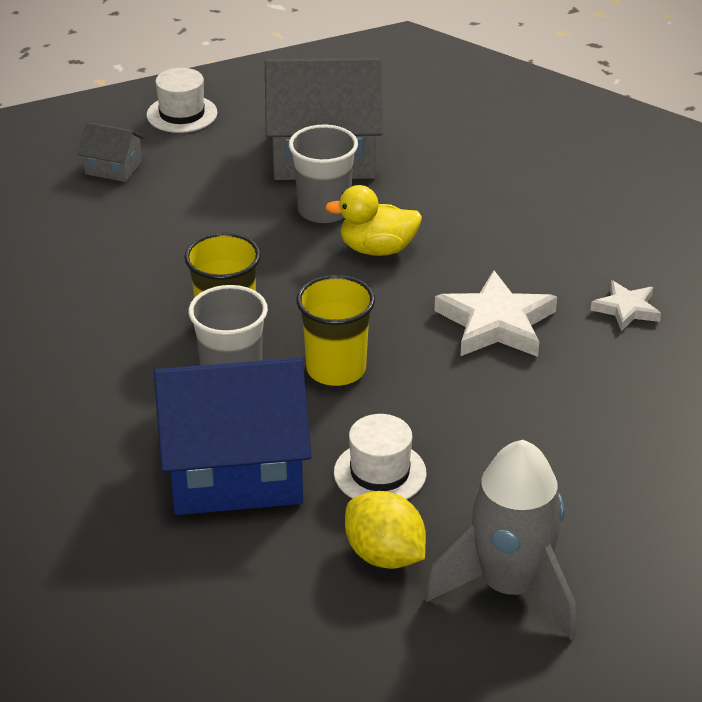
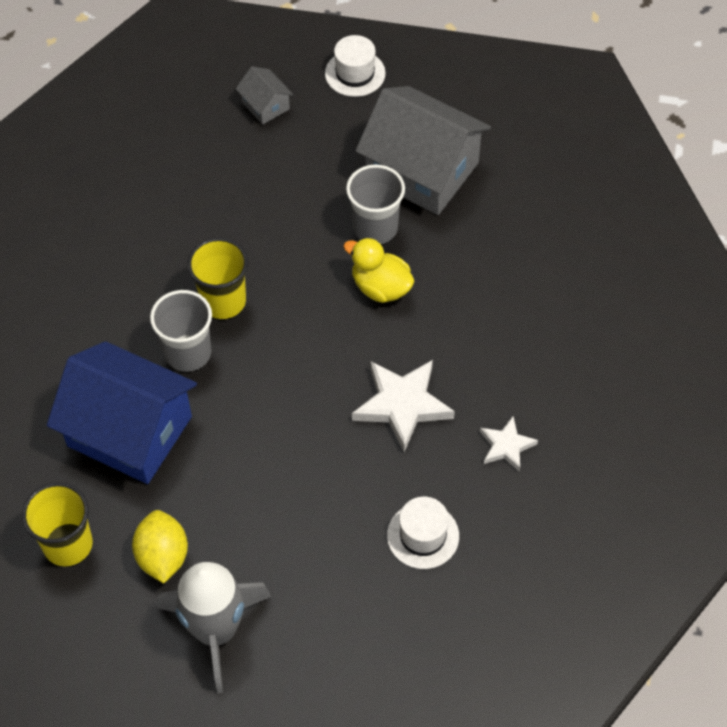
camera: 35 degrees right, 20 degrees up
(336, 369) = (261, 383): yellow cup -> yellow cup (68, 544)
(380, 473) = (215, 489): white hat -> white hat (423, 536)

